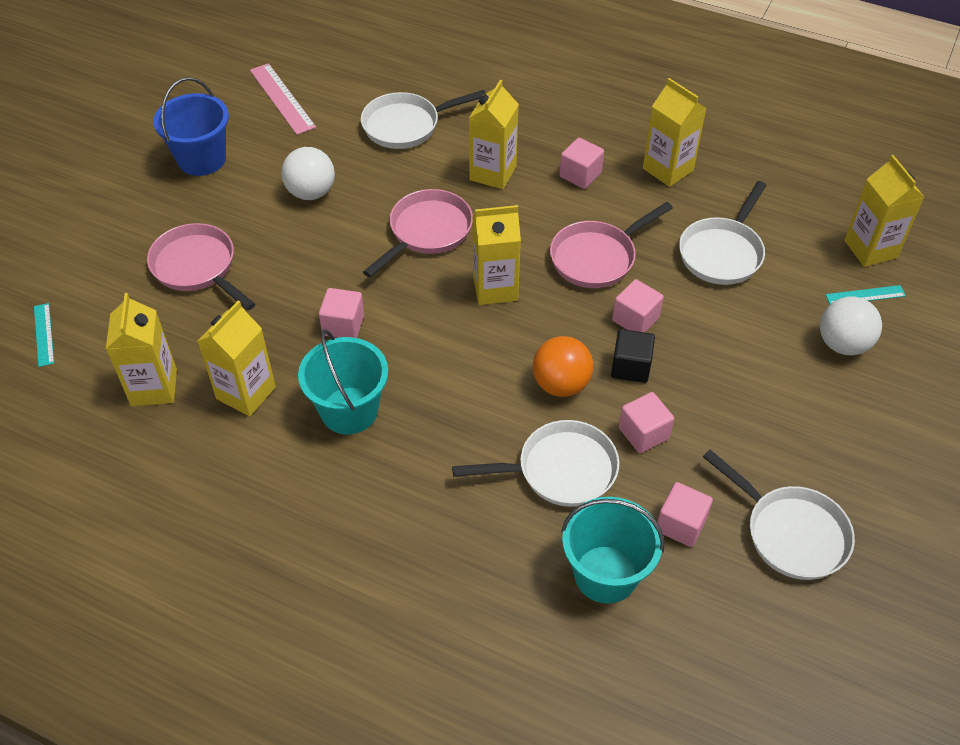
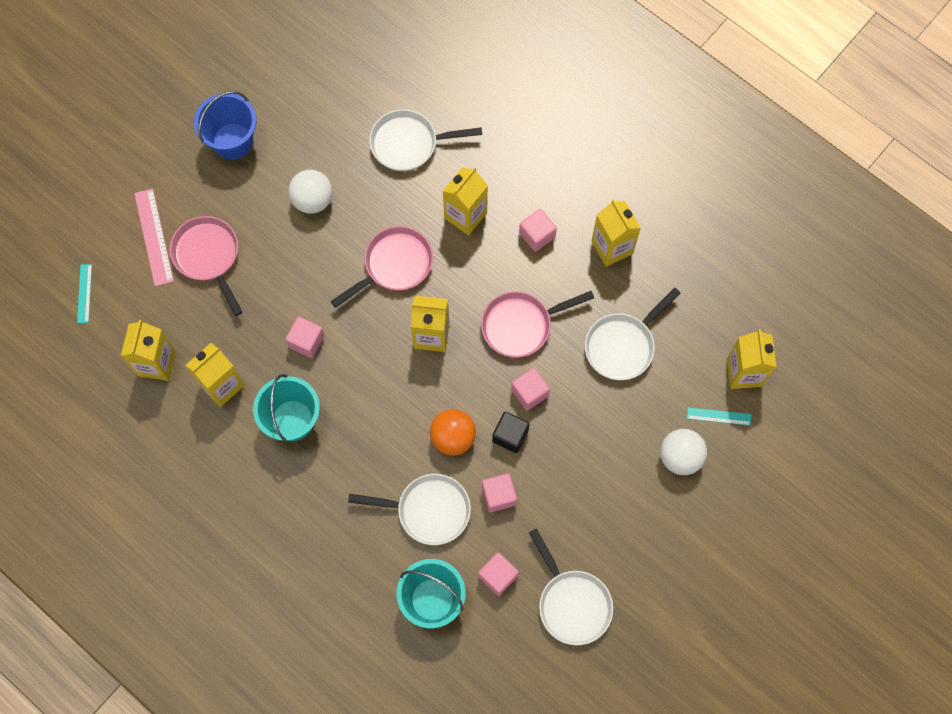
camera: 15 degrees right, 20 degrees up
(282, 98) = (313, 86): pink ruler -> pink ruler (154, 237)

